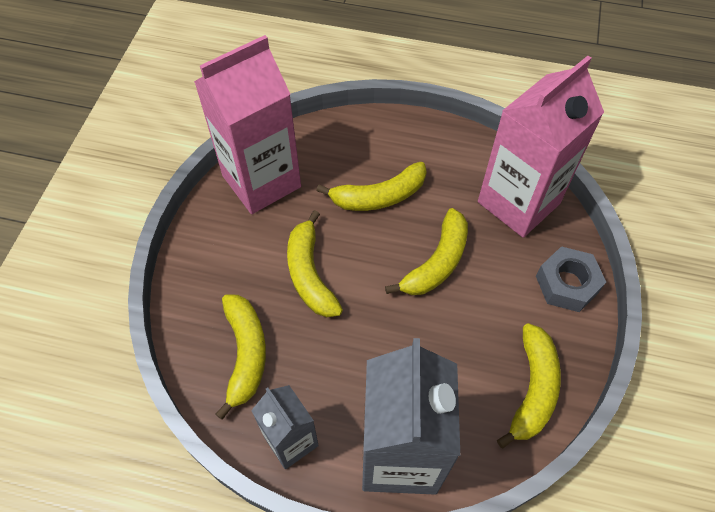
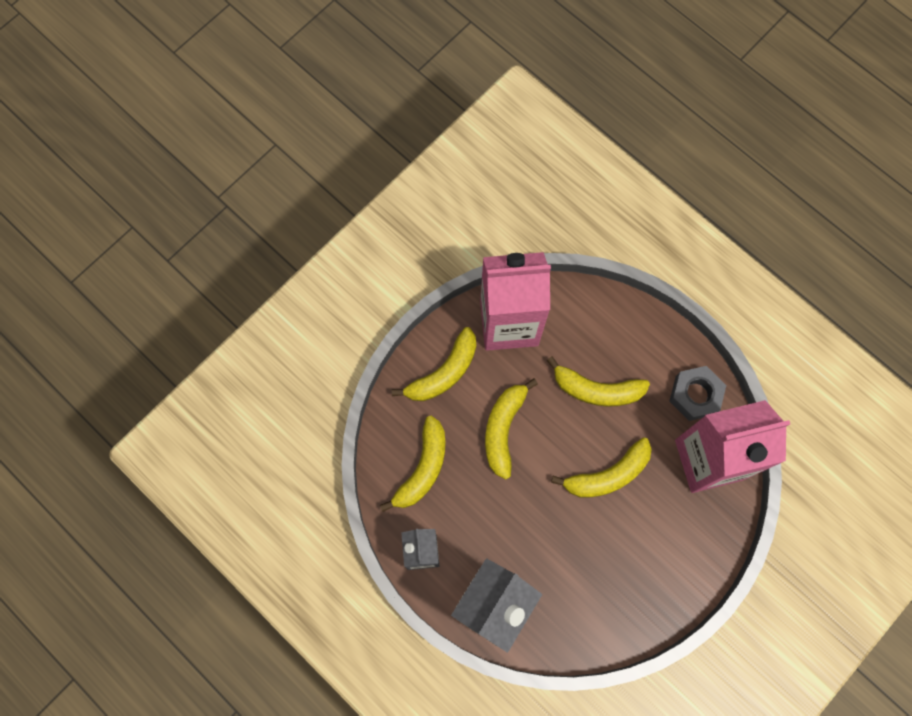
camera: 30 degrees right, 15 degrees up
(532, 389) = (615, 616): yellow banana -> yellow banana (443, 373)
(567, 284) = (699, 551): grey nut -> grey nut (695, 395)

